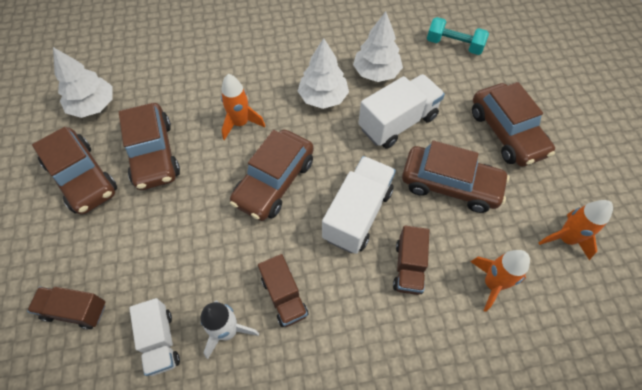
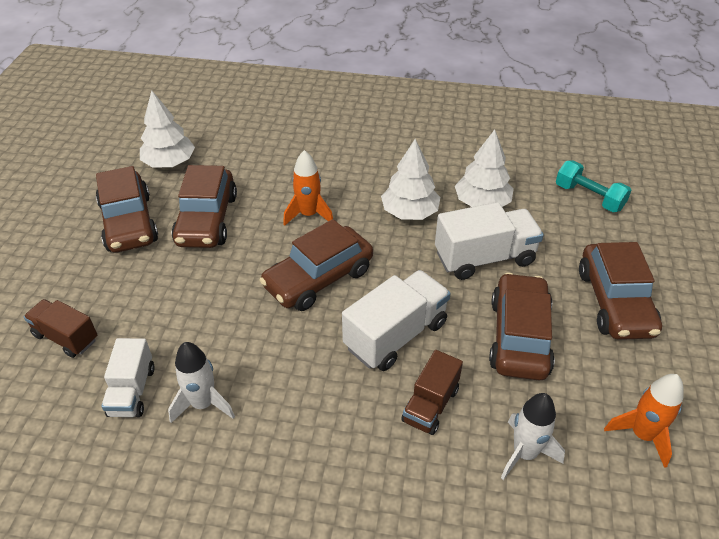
camera: 20 degrees right, 15 degrees down
(284, 296) = (277, 390): brown truck -> none
(450, 185) = (519, 336): brown car -> brown car turned 120 degrees counterclockwise
(492, 284) = (524, 453): orange rocket -> white rocket

